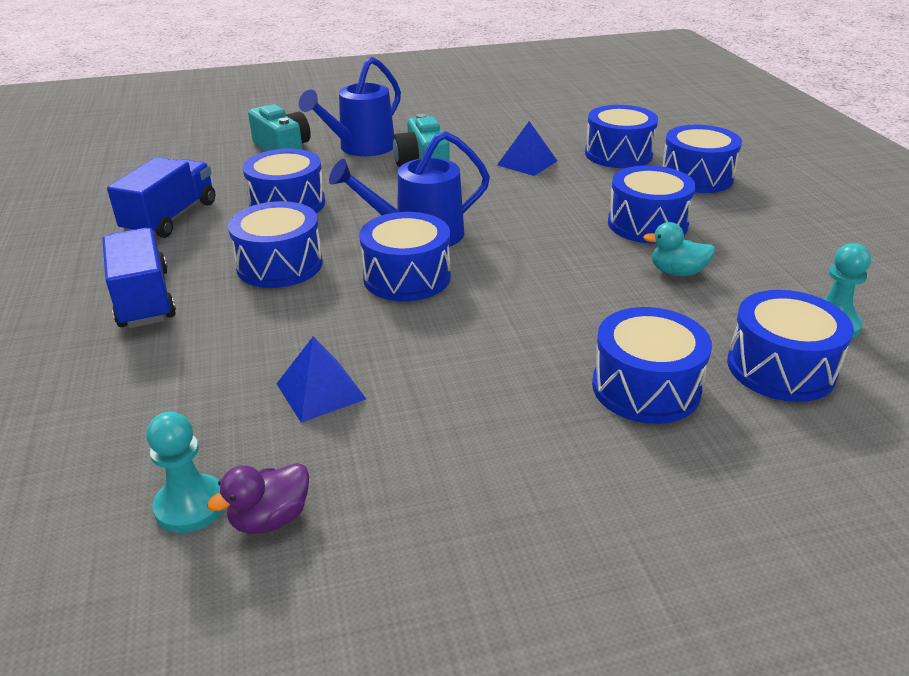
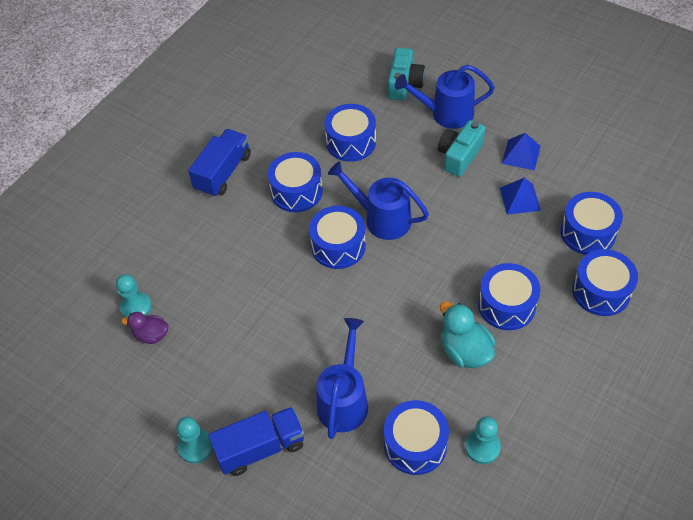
camera: 50 degrees right, 20 degrees up
(171, 218) = (289, 114): blue truck -> blue truck (260, 448)
(320, 391) = (228, 288): blue pyramid -> blue pyramid (521, 154)
(559, 592) = (196, 447): none -> turquoise pawn
(645, 388) = (344, 400): blue drum -> blue watering can
(677, 272) = (465, 351): turquoise duck -> turquoise duck, size x1.56

